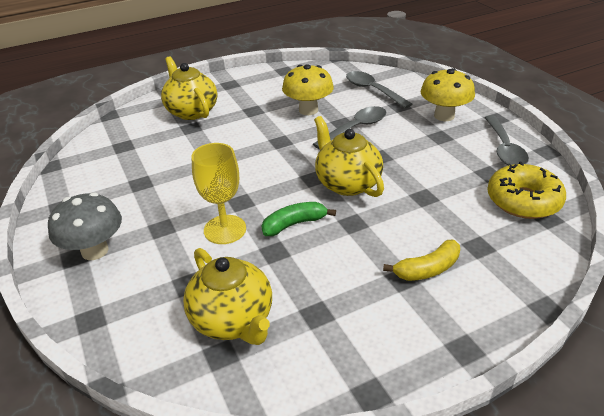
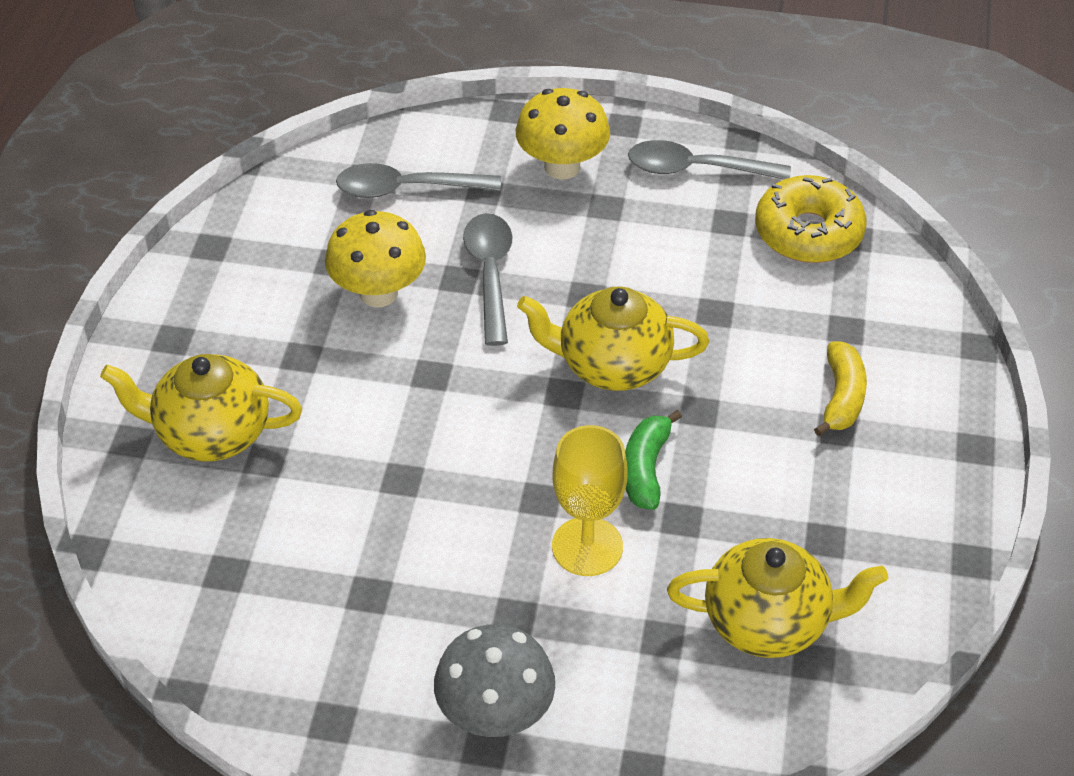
camera: 55 degrees left, 10 degrees up
(504, 148) = (696, 169): grey spoon -> grey spoon turned 150 degrees clockwise

